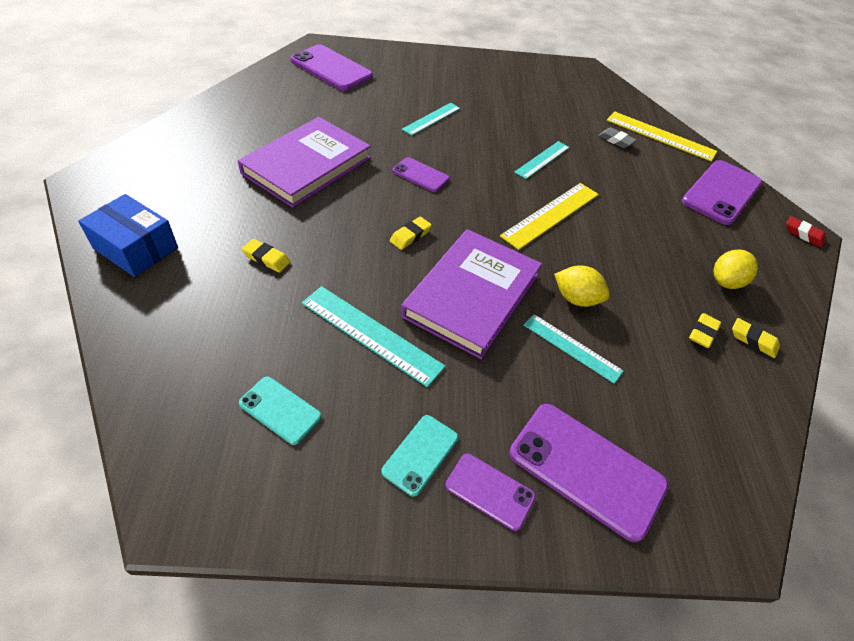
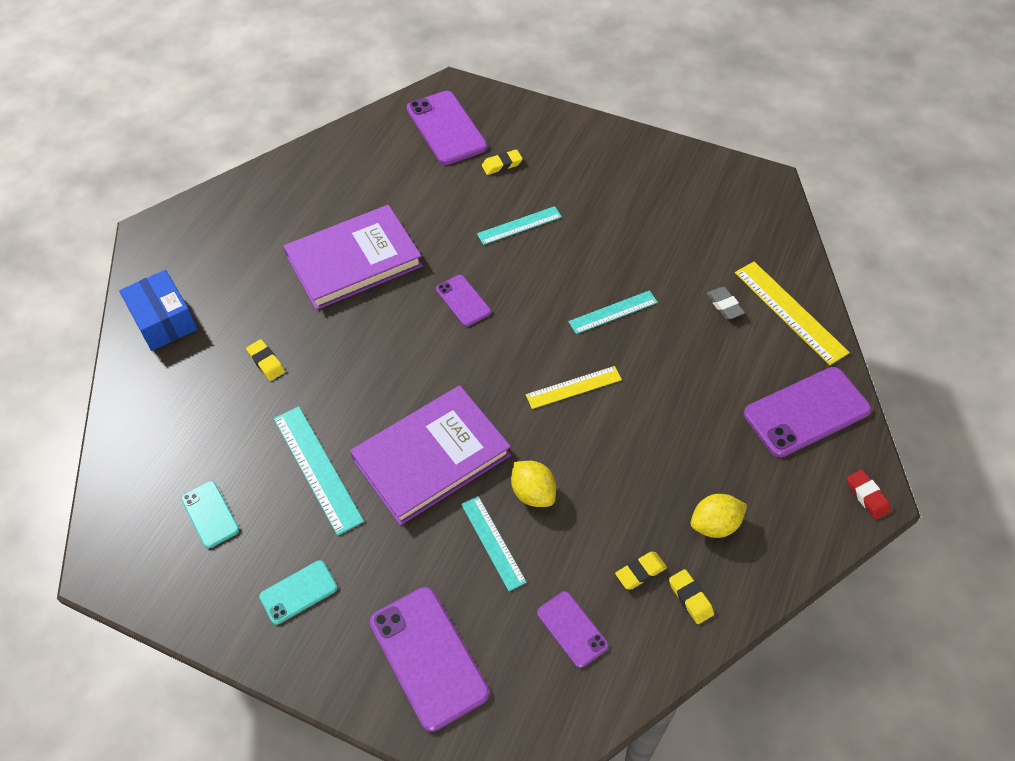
camera: 30 degrees right, 5 degrees up
(410, 236) = (410, 373): yellow eraser -> yellow eraser (502, 165)
(490, 491) = (336, 643): purple phone -> purple phone (572, 629)
(551, 215) = (573, 387): yellow ruler -> yellow ruler, size x0.66

